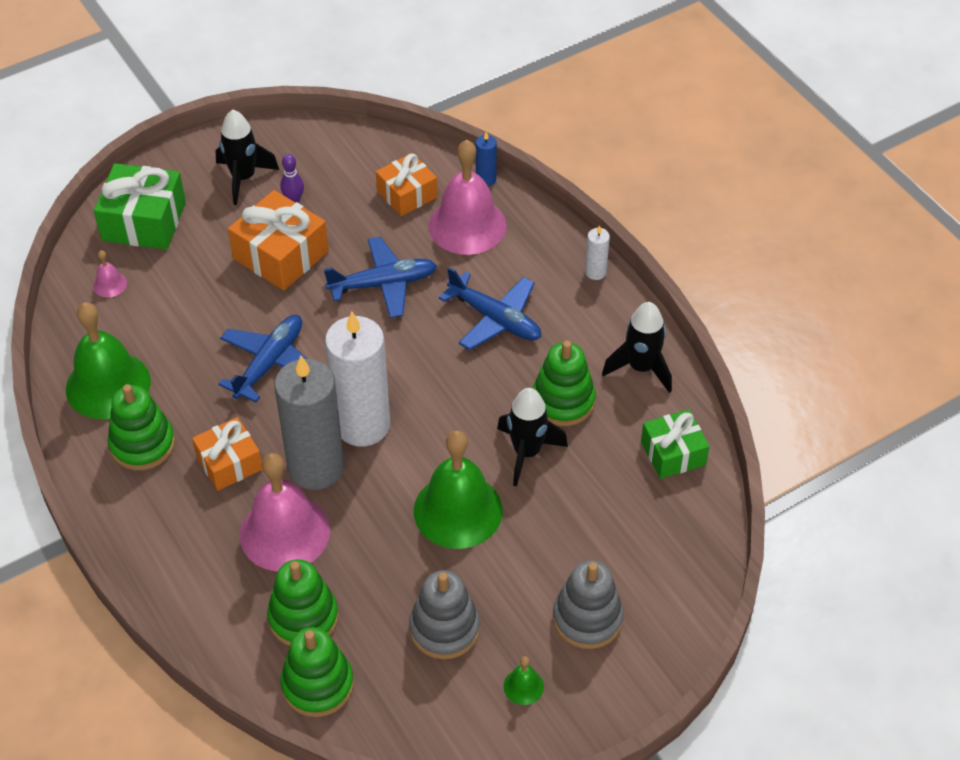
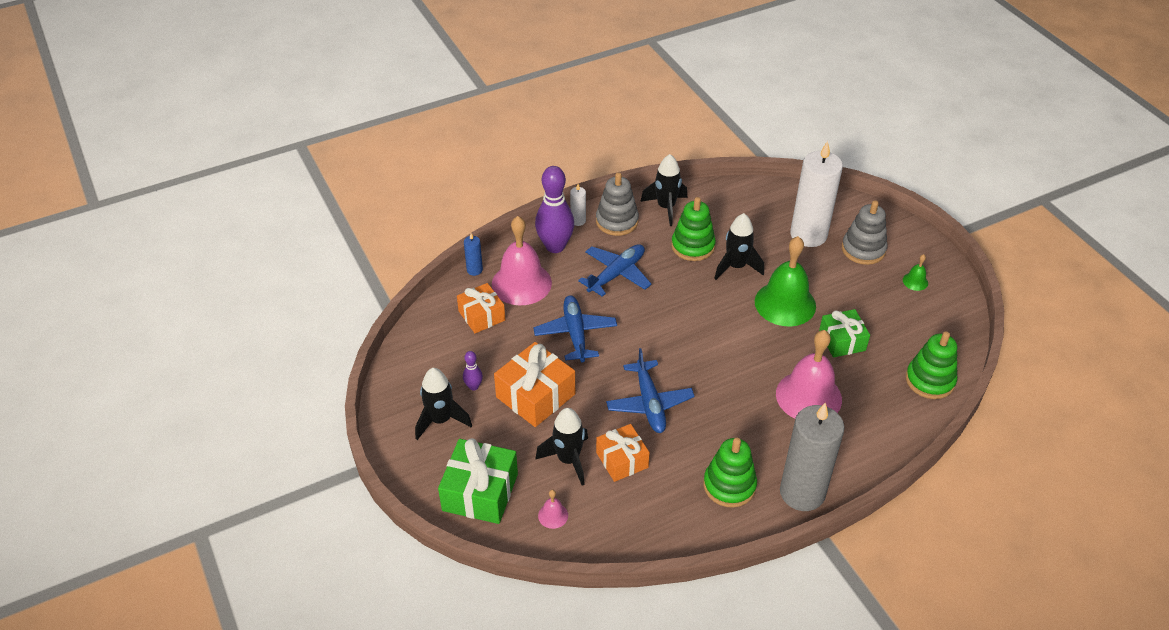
camera: 85 degrees left, 5 degrees down
(108, 385) = (667, 512): green bell -> none
(185, 291) = (568, 460): none -> black rocket
(229, 463) = (747, 429): orange gift -> orange gift (622, 460)
(270, 363) = (649, 403): blue plane -> blue plane turned 135 degrees counterclockwise
(303, 617) = (878, 387): green stacking toy -> none
(316, 467) = (750, 377): grey candle -> grey candle (802, 492)
(362, 425) = (711, 350): white candle -> white candle (808, 235)
(444, 628) = (878, 315): grey stacking toy -> grey stacking toy (617, 221)
(540, 252) = (555, 246): none -> purple bowling pin
(673, 453) = (736, 201): green gift -> green gift (842, 341)

